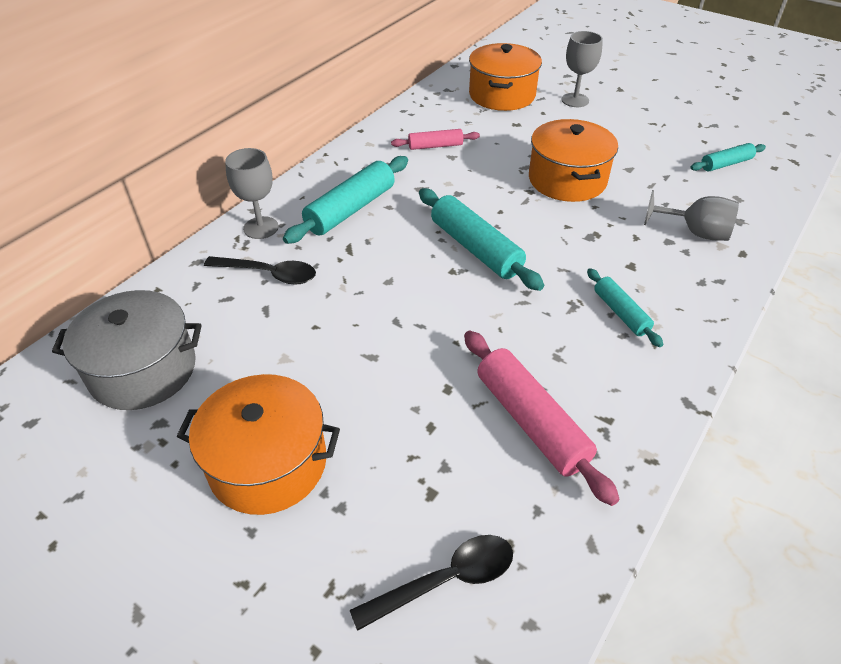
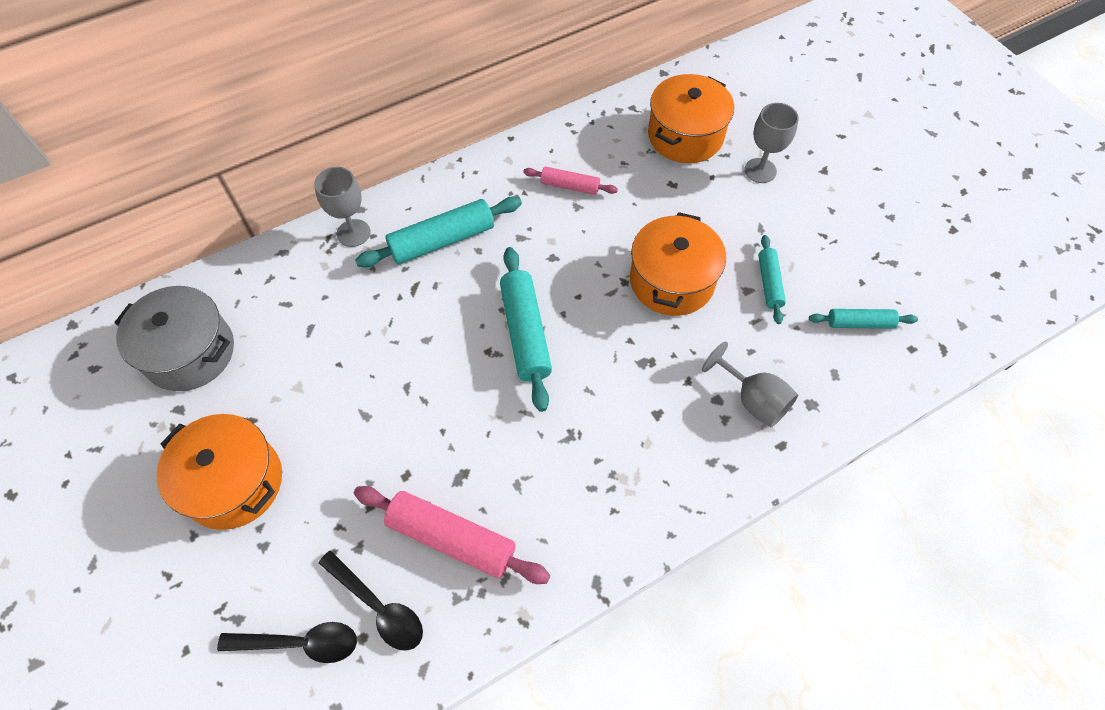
camera: 25 degrees right, 15 degrees up
(269, 274) = (332, 290): black spoon -> black spoon (378, 606)
(531, 421) = (451, 538): pink rolling pin -> pink rolling pin turned 60 degrees counterclockwise
(620, 313) = (607, 463): turquoise rolling pin -> turquoise rolling pin (769, 283)

